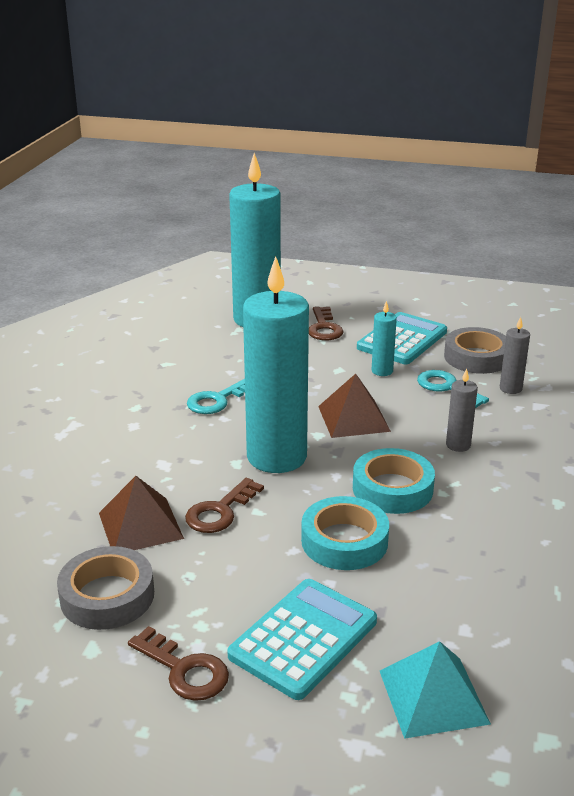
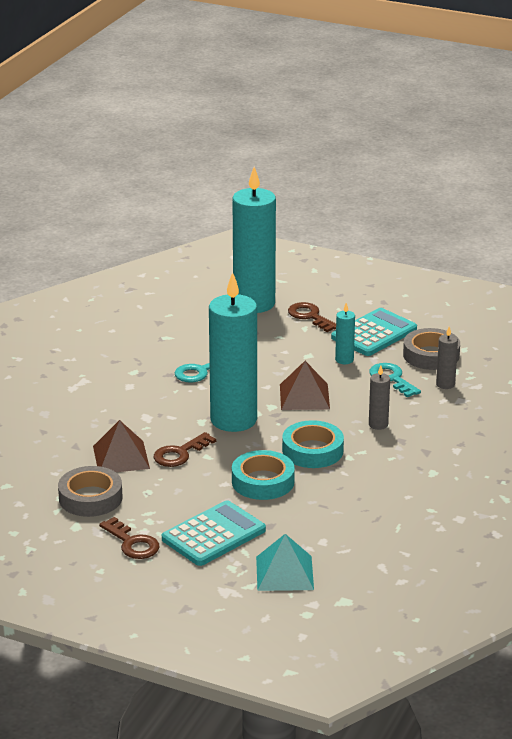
camera: 10 degrees right, 0 degrees up
(324, 328) = (310, 316): brown key -> brown key turned 135 degrees clockwise

